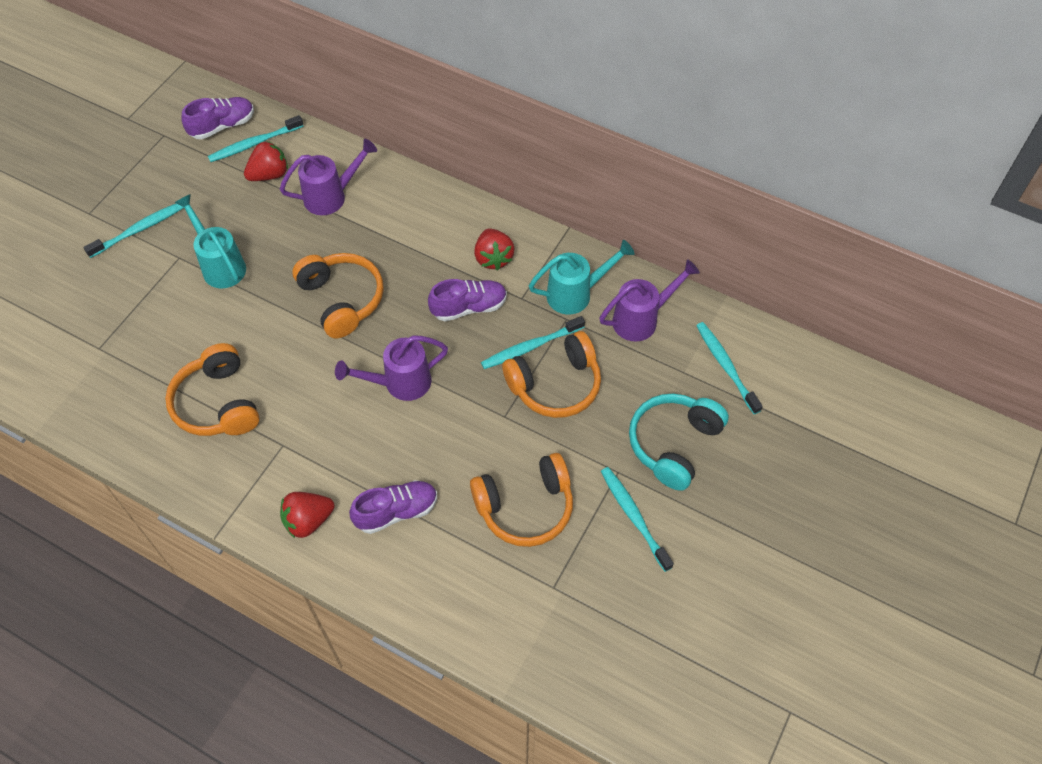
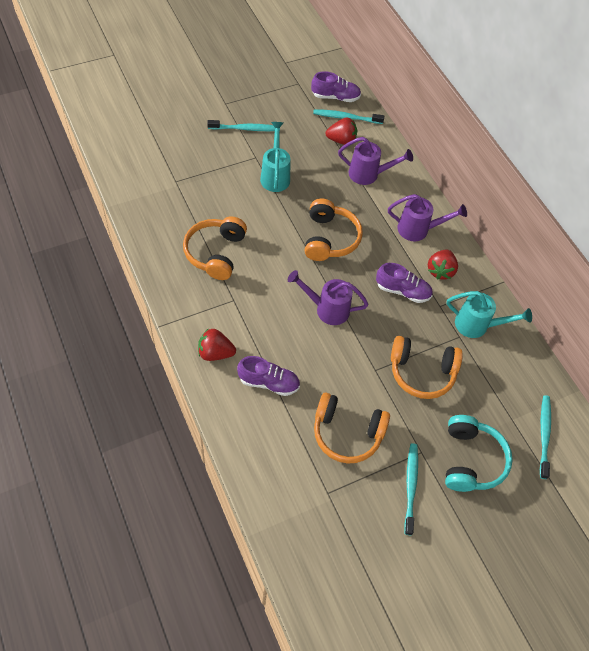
camera: 30 degrees right, 0 degrees up
(530, 347) = (423, 339): turquoise toothbrush -> none
(641, 319) = (508, 368): purple watering can -> purple watering can (418, 229)
(673, 444) = (471, 460): turquoise headphones -> turquoise headphones turned 120 degrees clockwise

